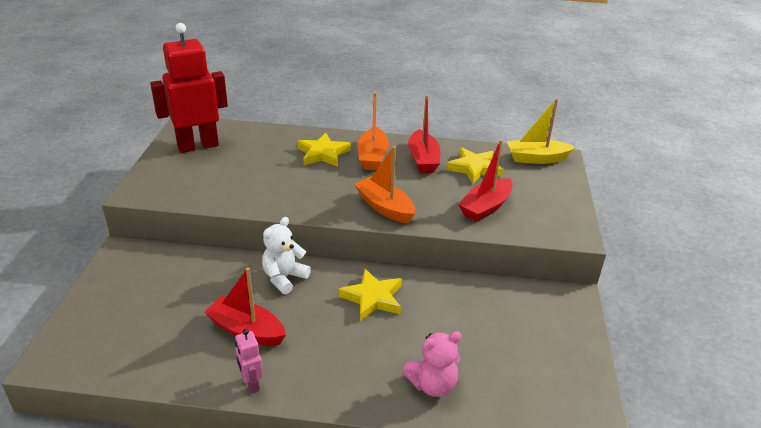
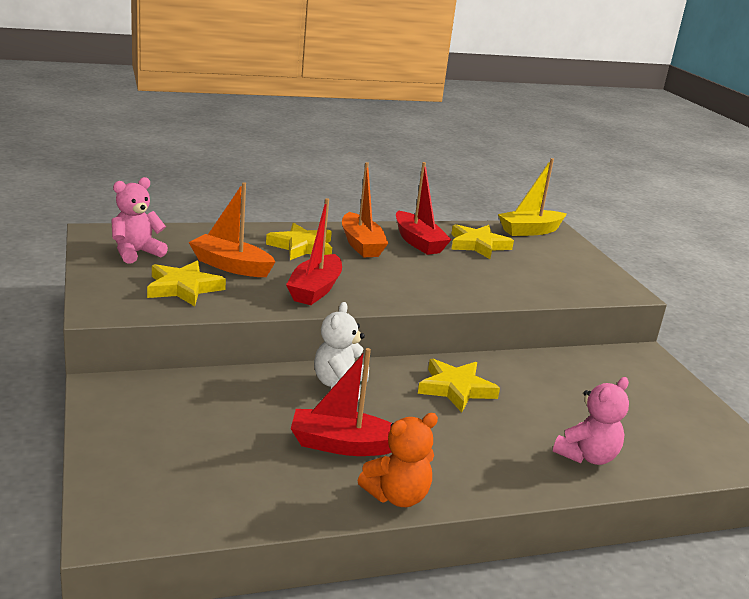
camera: 25 degrees left, 10 degrees down
(198, 146) = (136, 253): red robot -> pink teddy bear
(206, 181) = (183, 288): none -> yellow star
(251, 384) = (397, 496): pink robot -> orange teddy bear
(385, 207) = (420, 290): orange boat -> orange boat (231, 266)
(485, 207) = (522, 278): red boat -> red boat (315, 290)

